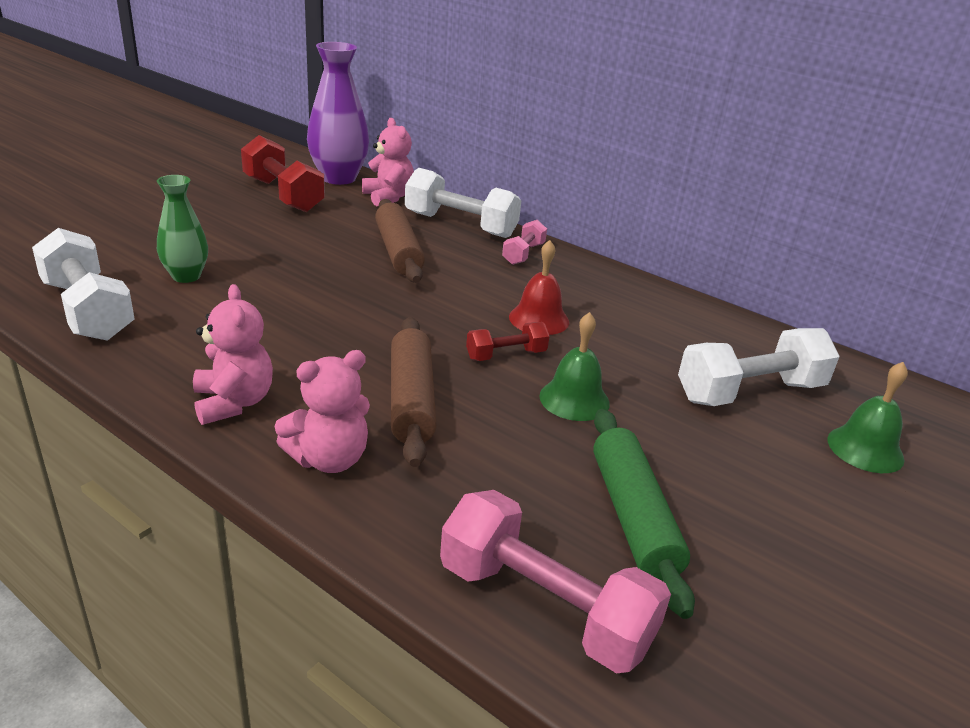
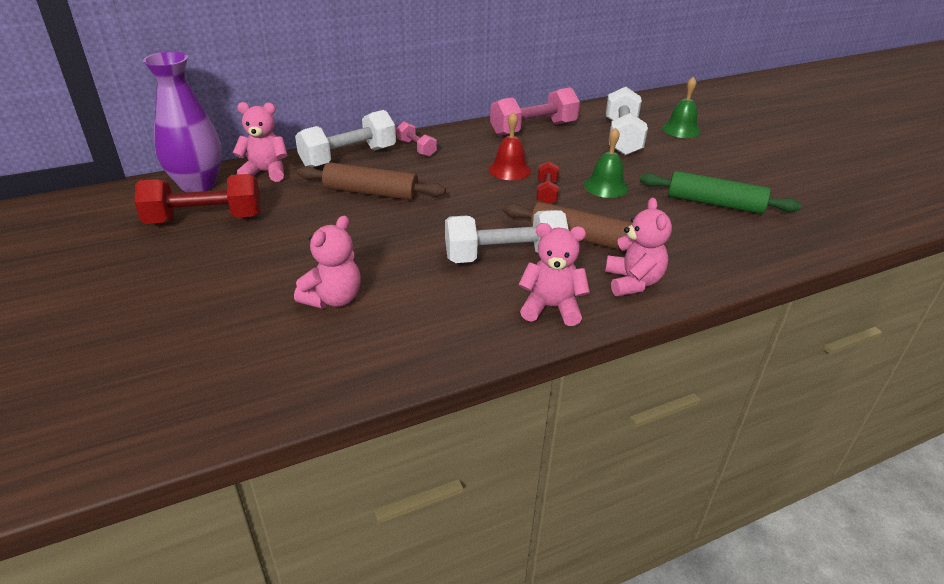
camera: 60 degrees left, 5 degrees up
(88, 310) = (358, 362): white dumbbell -> white dumbbell (504, 257)
(186, 276) = (333, 299): green vase -> pink teddy bear
(544, 607) = (774, 247): pink dumbbell -> pink dumbbell (533, 129)

